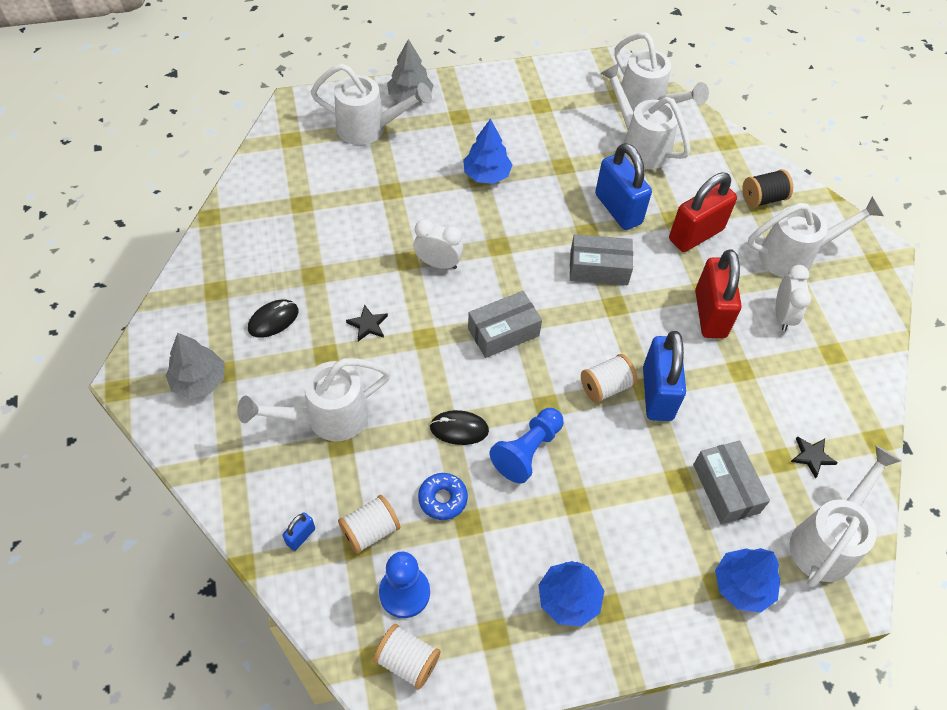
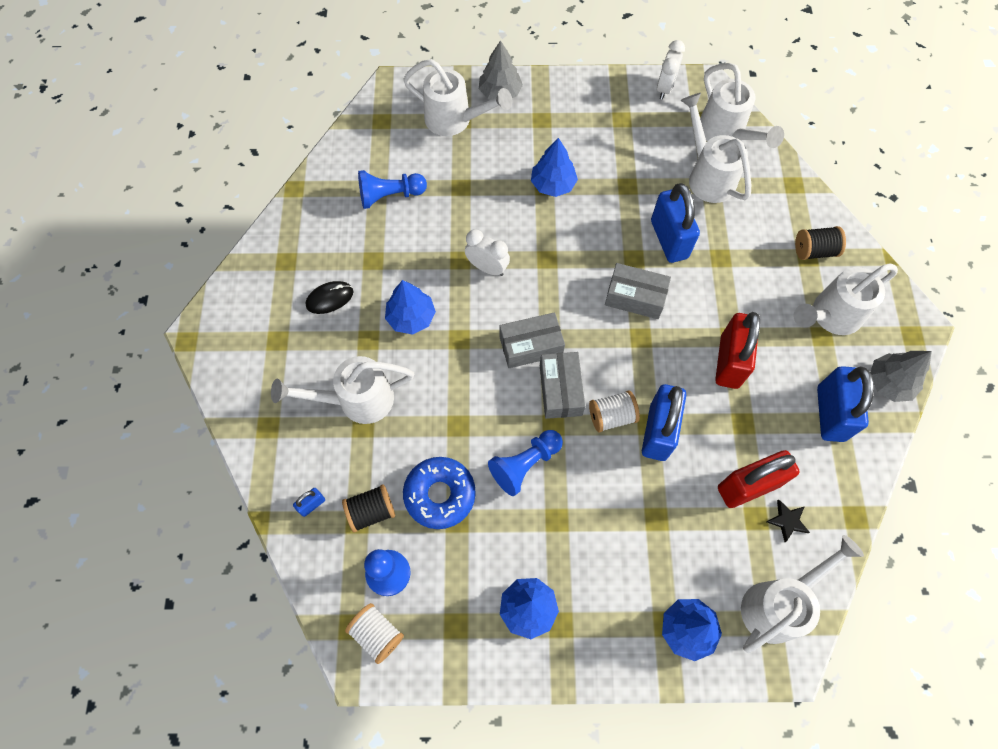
camera: 15 degrees right, 10 degrees up
(199, 381) = (255, 345): grey tree -> grey tree (889, 383)
(317, 209) = (390, 196): none -> blue pawn
(368, 325) = (411, 317): black star -> blue tree
(370, 531) = (371, 511): white spool -> black spool
(442, 499) = (440, 495): blue donut -> blue donut, size x1.64
(459, 429) = (469, 432): black mouse -> none
(696, 234) = (737, 278): red padlock -> red padlock (748, 486)
(725, 488) = (697, 535): grey box -> grey box (560, 390)
(782, 316) = (799, 375): white clock -> white clock (665, 88)
(795, 256) = (830, 316): white watering can -> white watering can turned 150 degrees clockwise
(823, 346) = (830, 413): none -> blue padlock

